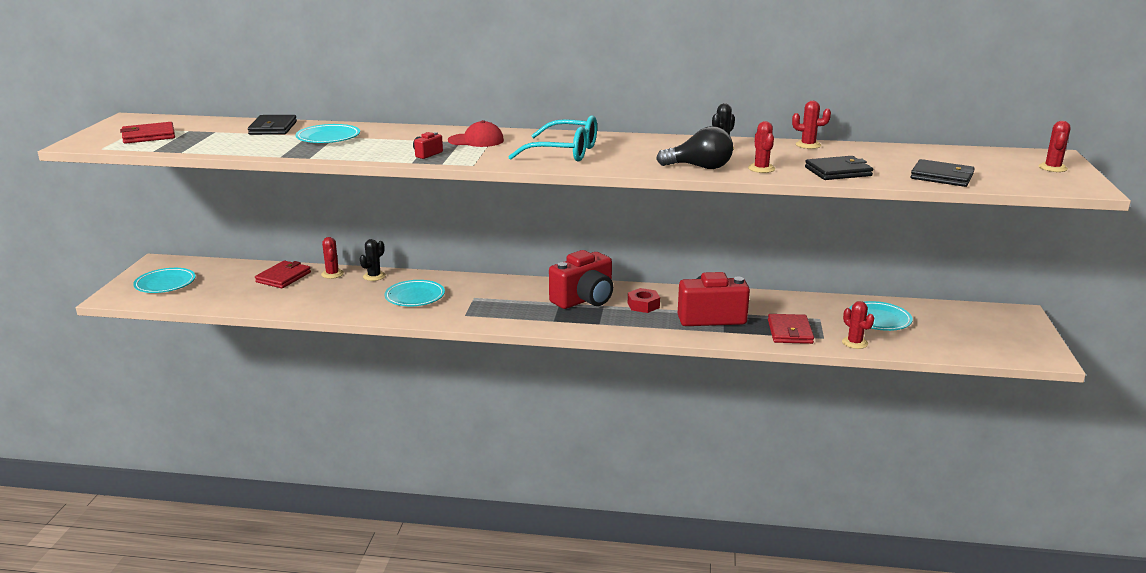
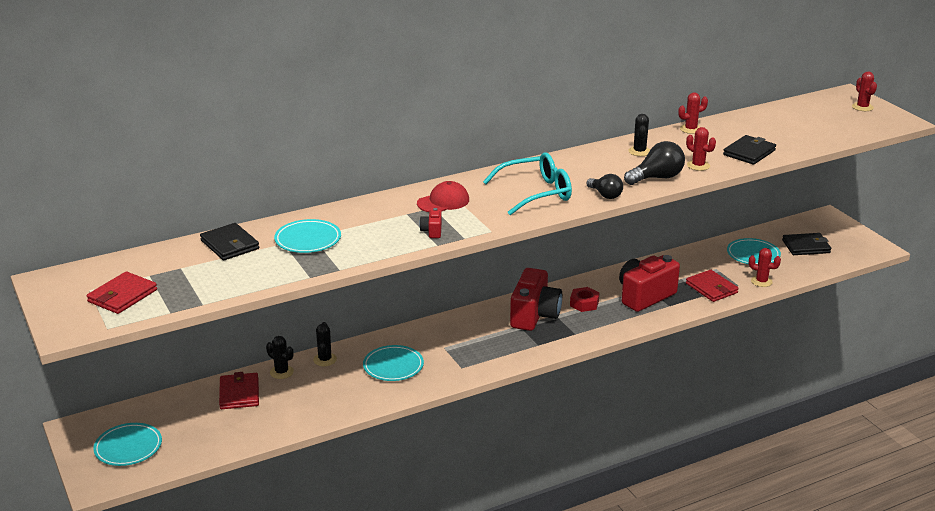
camera: 35 degrees left, 5 degrees up
(332, 274) = (281, 372): red cactus -> black cactus
(624, 167) = (605, 195): none -> black light bulb
(942, 177) = (815, 137): black wallet -> black wallet (806, 246)

